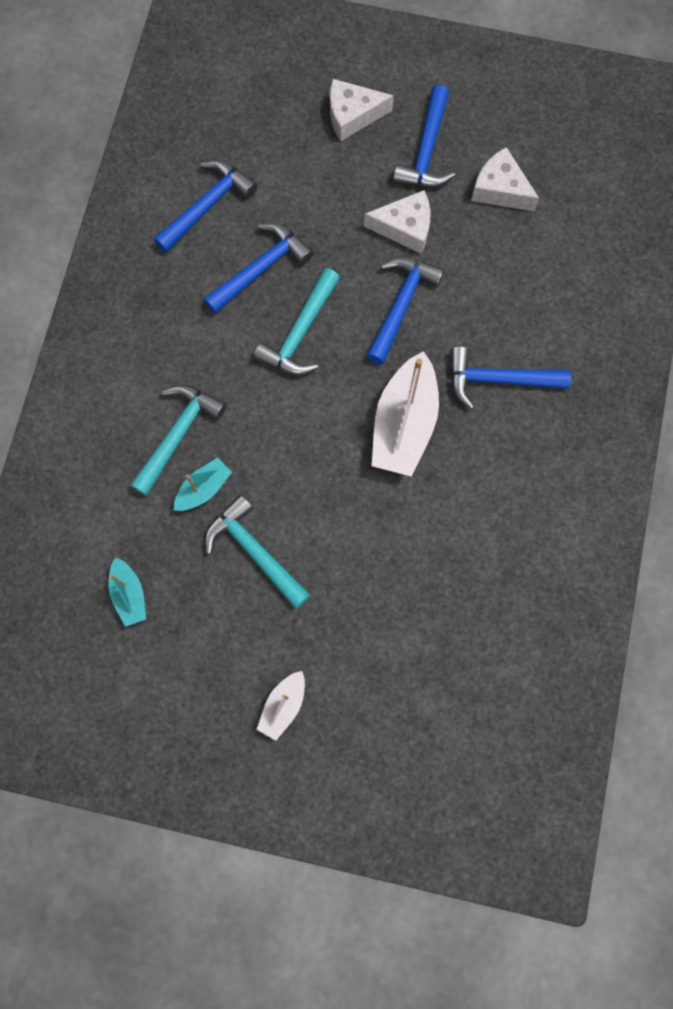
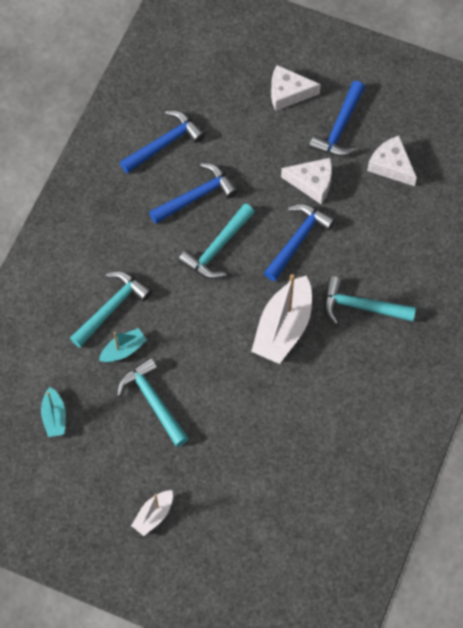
camera: 10 degrees right, 10 degrees down
(498, 380) = (361, 307): blue hammer -> turquoise hammer

